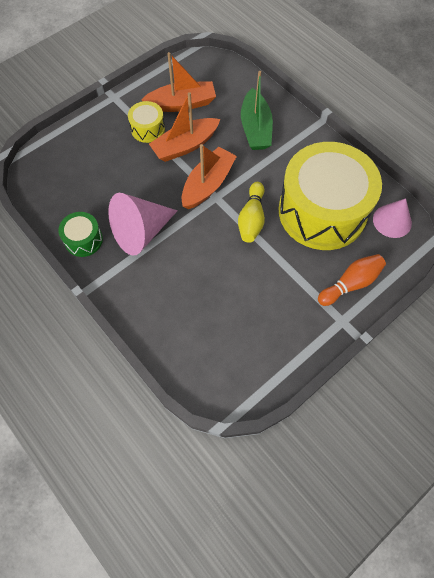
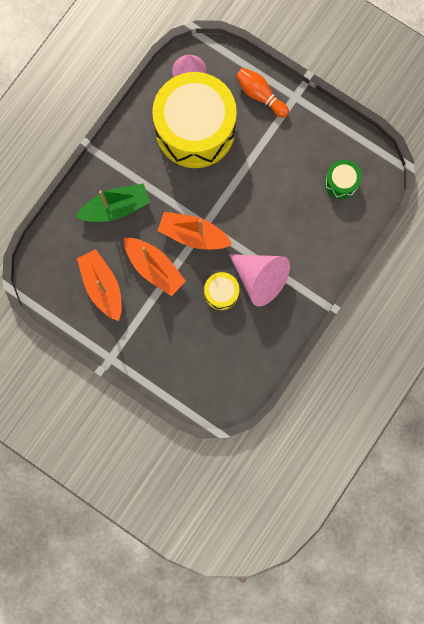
camera: 105 degrees left, 15 degrees up
(83, 240) = (281, 326): green drum -> green drum (341, 182)
(148, 129) = (143, 310): yellow drum -> yellow drum (221, 293)
(251, 219) = (219, 187): yellow bowling pin -> none

